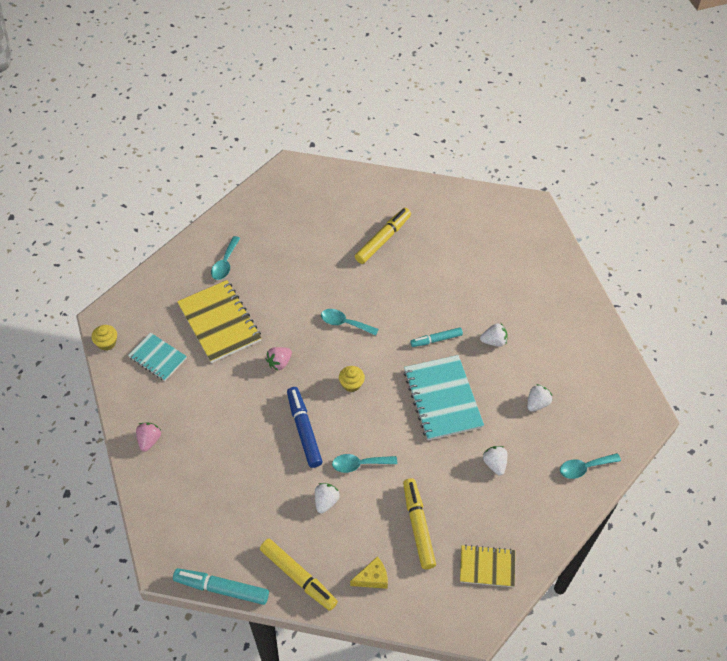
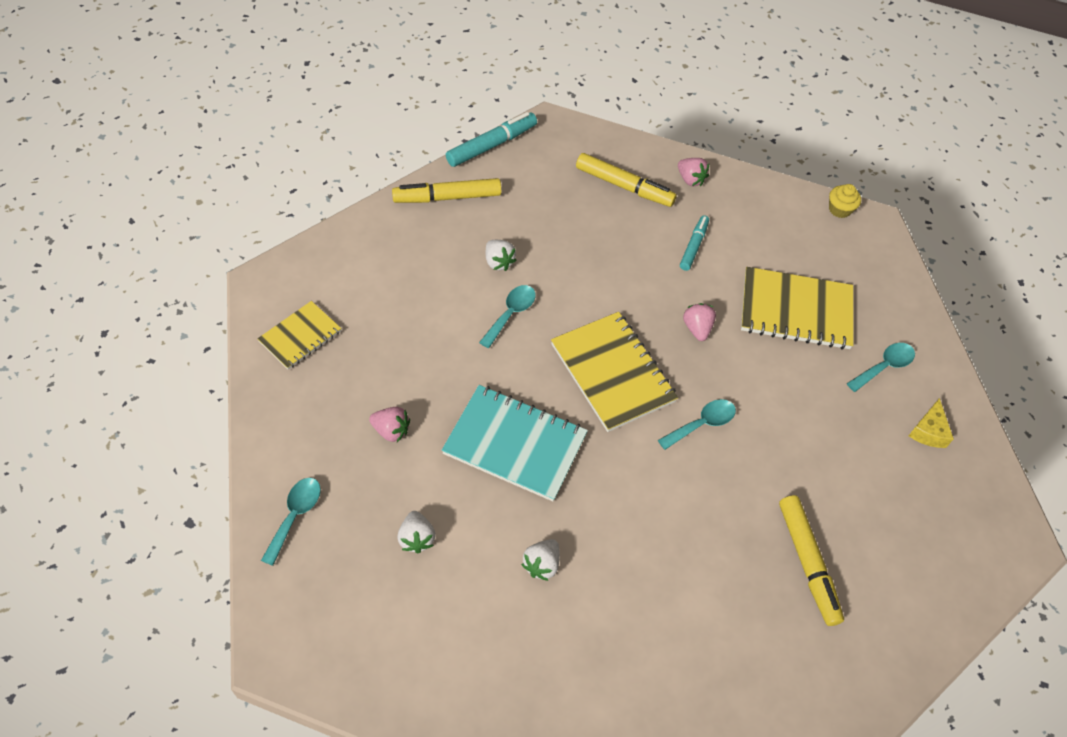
camera: 125 degrees right, 0 degrees up
(158, 358) = (788, 236): turquoise notebook -> none
(225, 263) = (884, 366): turquoise spoon -> turquoise spoon turned 90 degrees clockwise
(304, 430) = (593, 296): blue marker -> none
(351, 384) = (612, 373): yellow cupcake -> yellow notebook
(372, 578) = (389, 245): yellow cheese -> yellow cheese (928, 431)
(418, 526) = (398, 313): yellow marker -> yellow marker (624, 186)
(436, 339) = (599, 501): turquoise marker -> turquoise marker (693, 246)
(494, 464) = (391, 431): white strawberry -> pink strawberry

